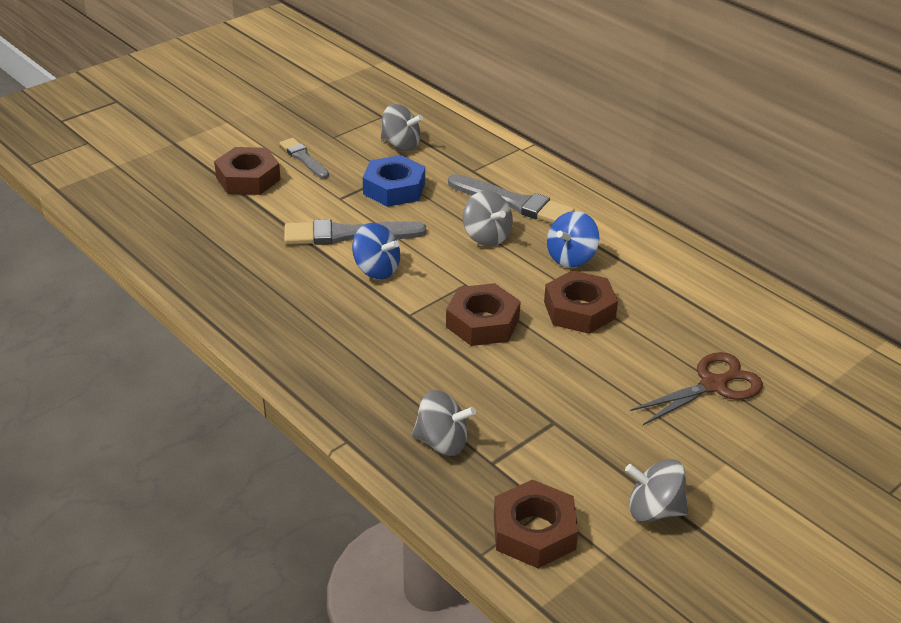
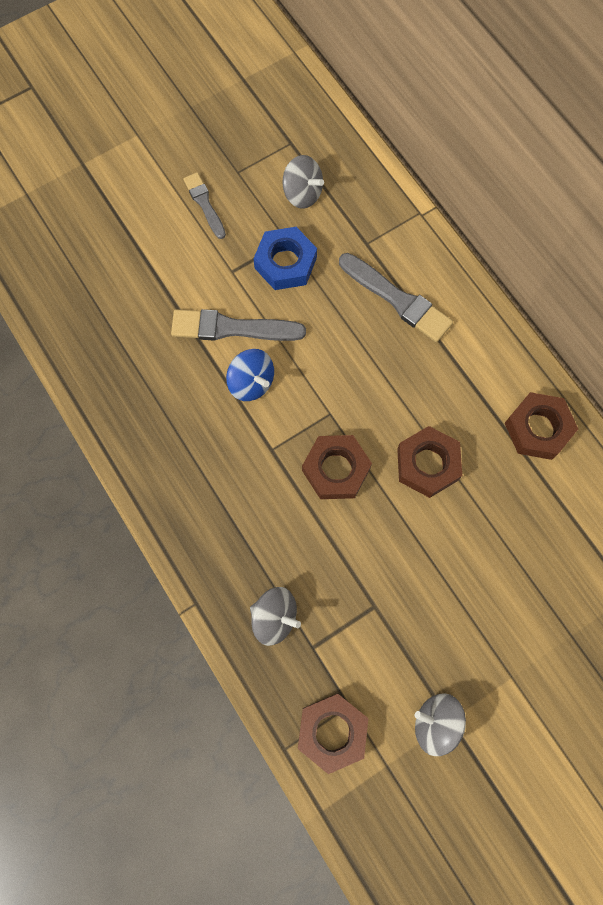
camera: 10 degrees right, 35 degrees up
(248, 178) = (148, 230): brown nut -> brown nut (537, 429)
(486, 236) = (361, 347): grey spinning top -> none
(571, 257) = (435, 389): blue spinning top -> none
(713, 385) = (525, 581): brown scissors -> none

